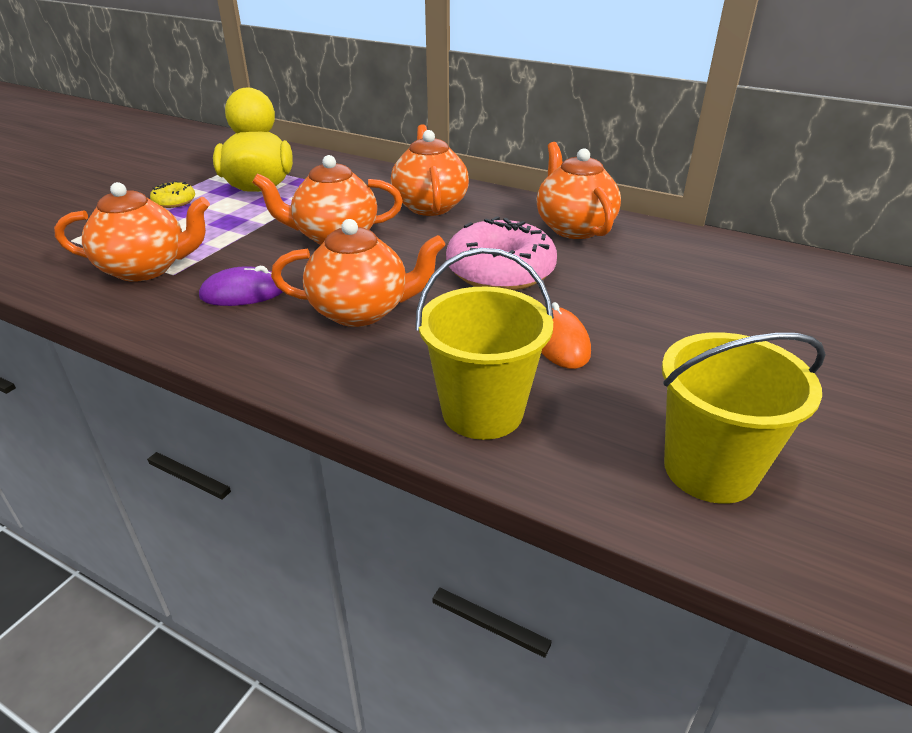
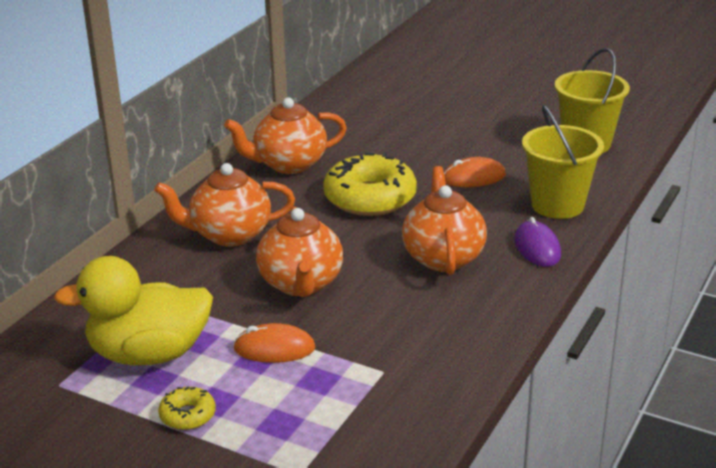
camera: 90 degrees left, 5 degrees down
(146, 269) = (373, 392): orange teapot -> none
(238, 228) = (274, 348): none -> orange mouse
(243, 293) = (419, 321): purple mouse -> purple mouse (537, 248)
(500, 270) = (370, 198): pink donut -> yellow donut

